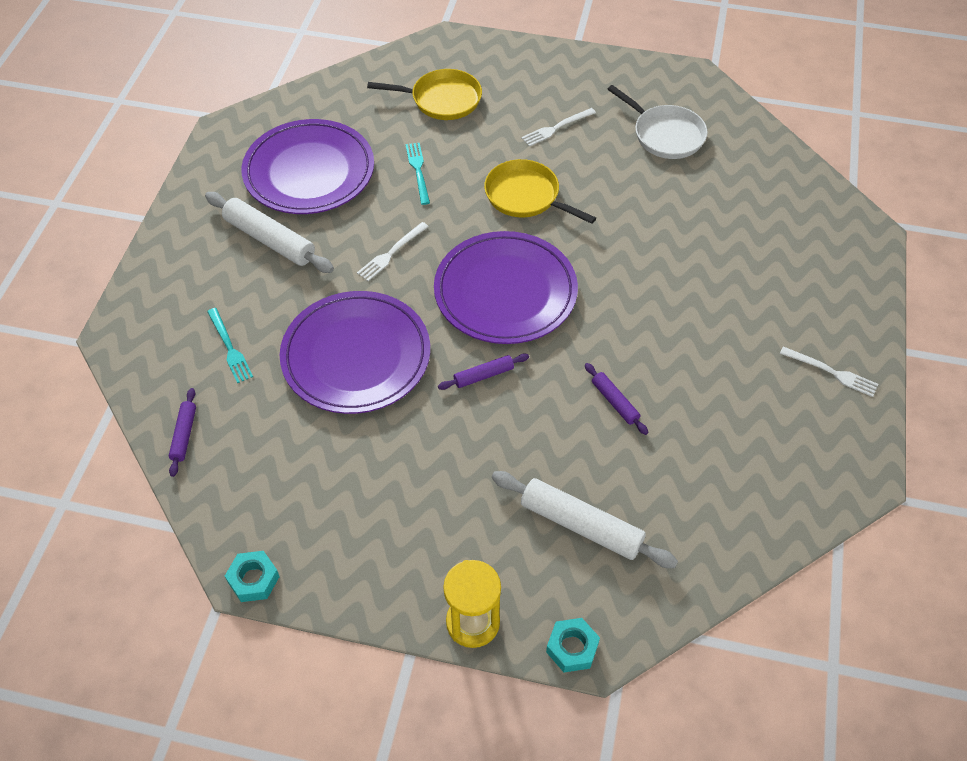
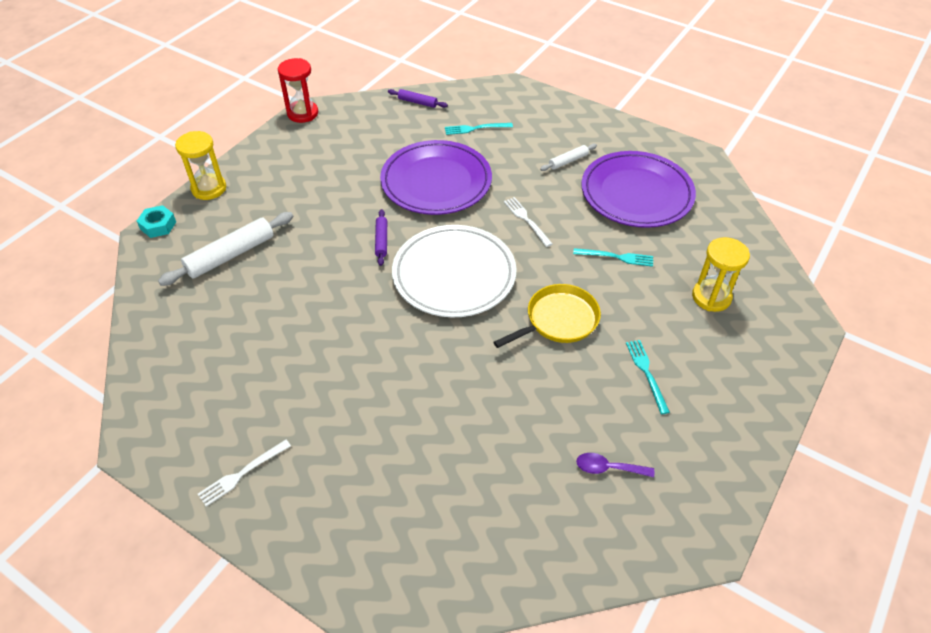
camera: 110 degrees right, 5 degrees down
(253, 579) = (302, 113): turquoise nut -> red hourglass
(269, 240) = (568, 161): white rolling pin -> white rolling pin, size x0.53
(442, 99) = (711, 297): yellow pan -> yellow hourglass
(505, 292) = (454, 275): purple plate -> white plate
(556, 128) = (647, 373): white fork -> turquoise fork
(614, 402) = (312, 307): purple rolling pin -> none
(665, 135) = (608, 468): white pan -> purple spoon

